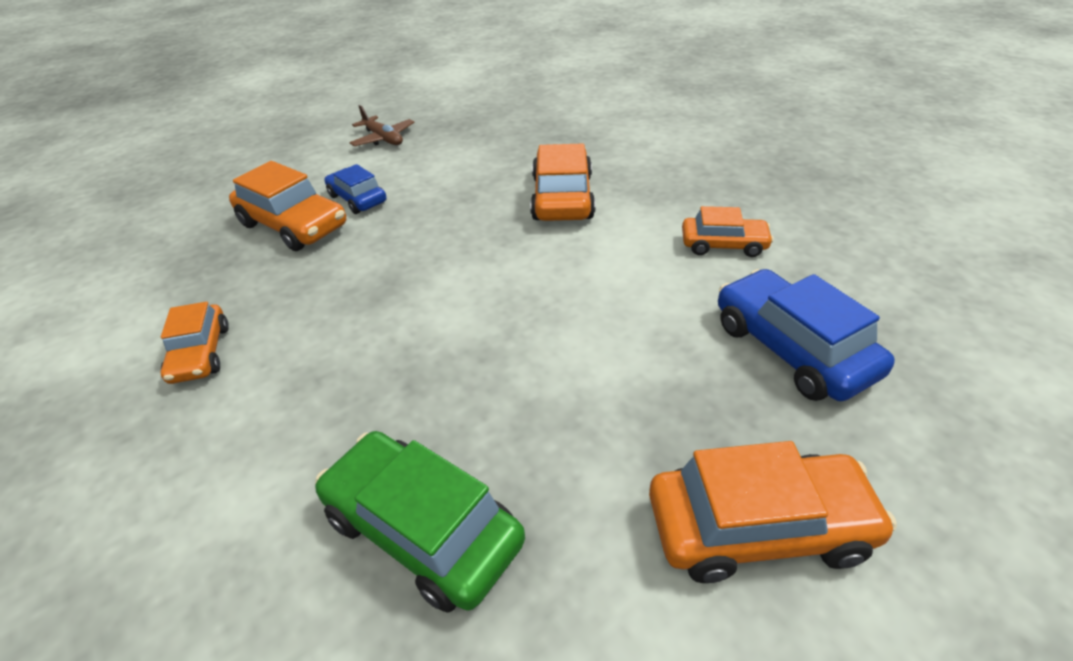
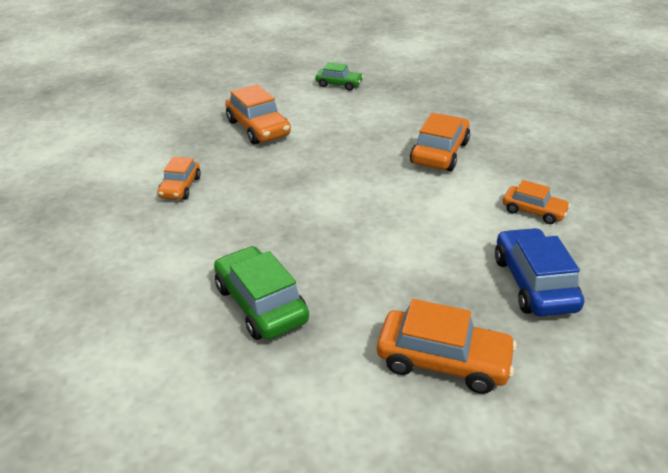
camera: 20 degrees right, 5 degrees down
(357, 199) = (304, 121): blue car -> none
(383, 139) = (339, 84): brown plane -> green car

